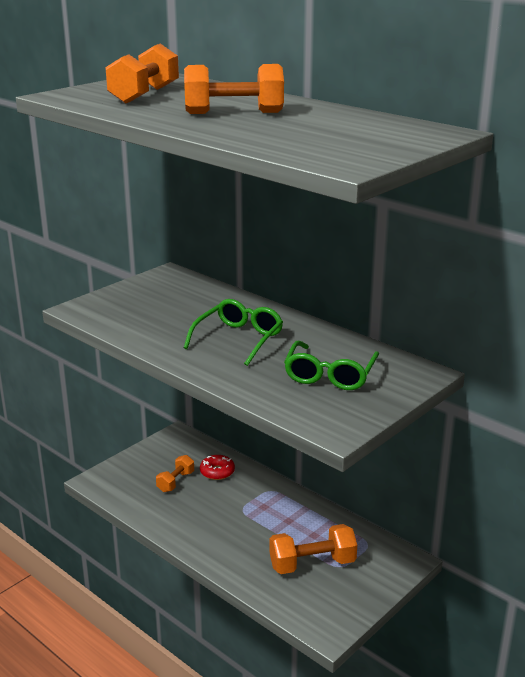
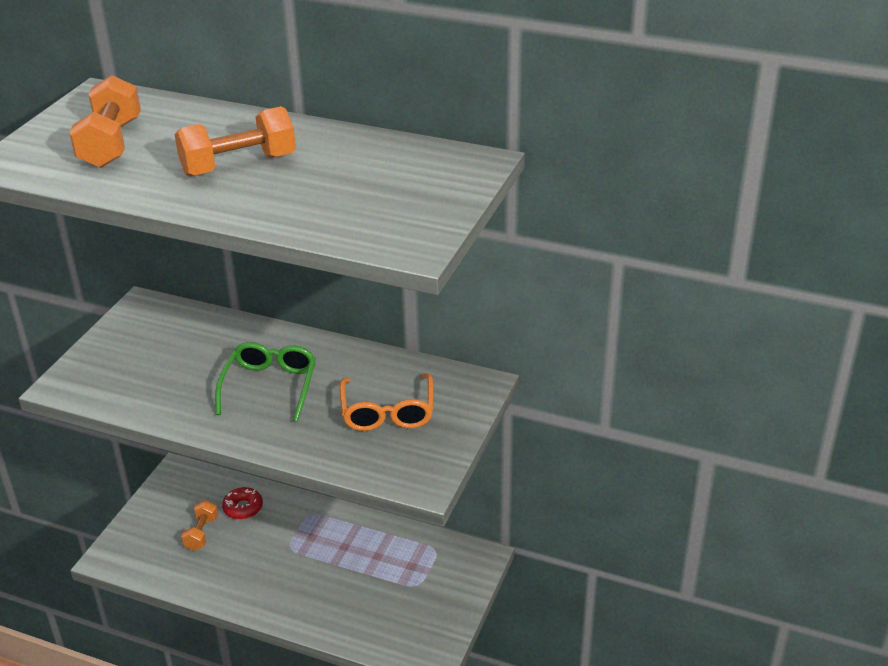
camera: 20 degrees left, 10 degrees up
(312, 564) = (388, 590): orange dumbbell -> none
(330, 375) = (387, 412): green glasses -> orange glasses

